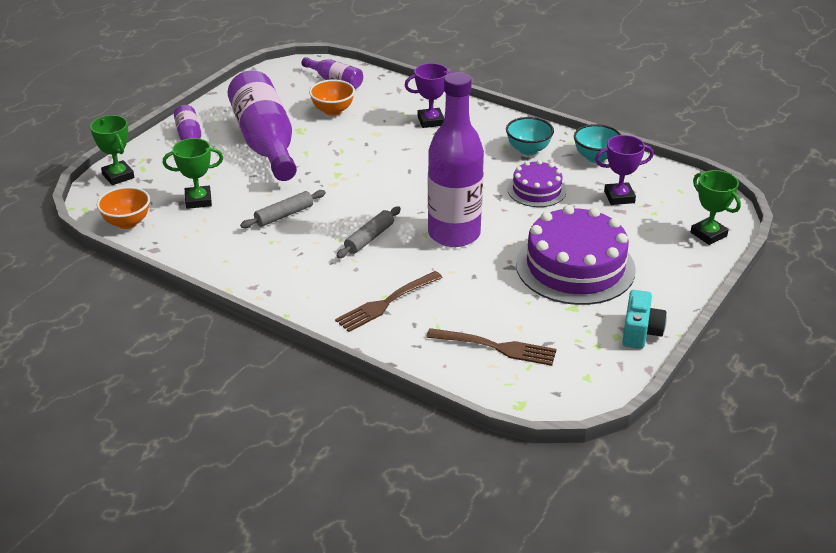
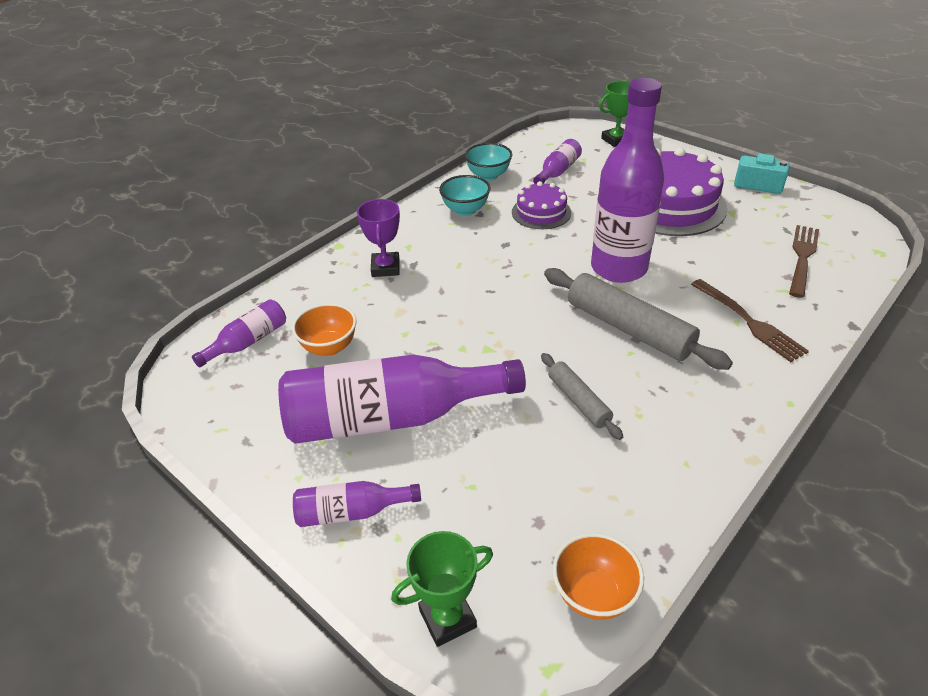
camera: 80 degrees left, 5 degrees up
(198, 200) = (536, 497): green trophy -> none
(369, 238) = (628, 328): grey rolling pin -> grey rolling pin, size x1.80
(619, 197) = (557, 171): purple trophy -> purple bottle

